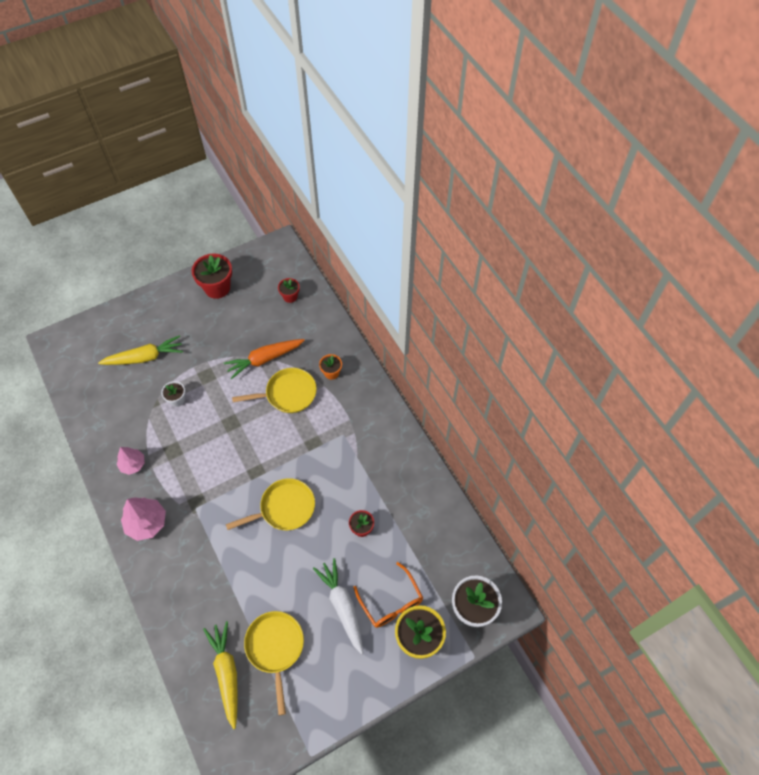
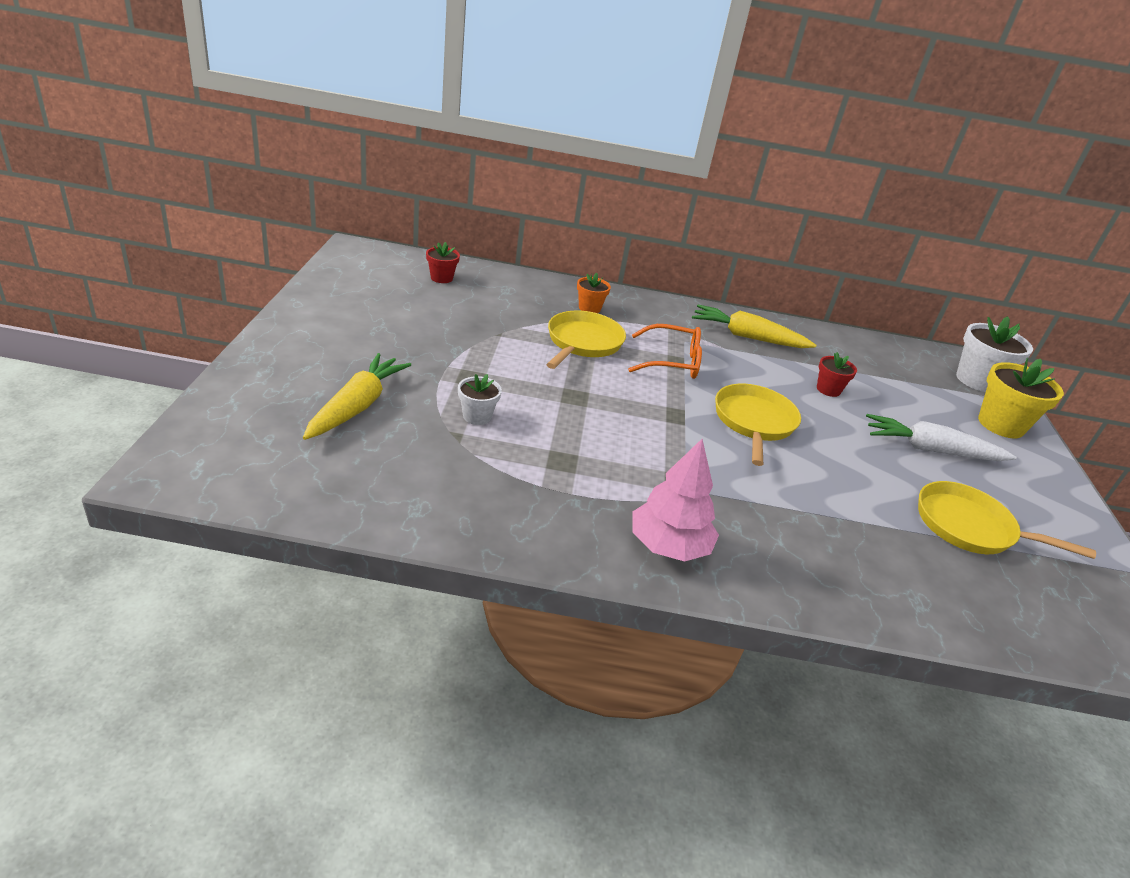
camera: 60 degrees left, 25 degrees down
(133, 464) = (541, 508): pink tree -> none
(217, 288) = (341, 306): red flower pot -> none
(226, 673) = (995, 590): yellow carrot -> yellow carrot (747, 337)
(264, 359) = (508, 332): orange carrot -> none
(391, 602) = (942, 418): orange glasses -> orange glasses (672, 362)

